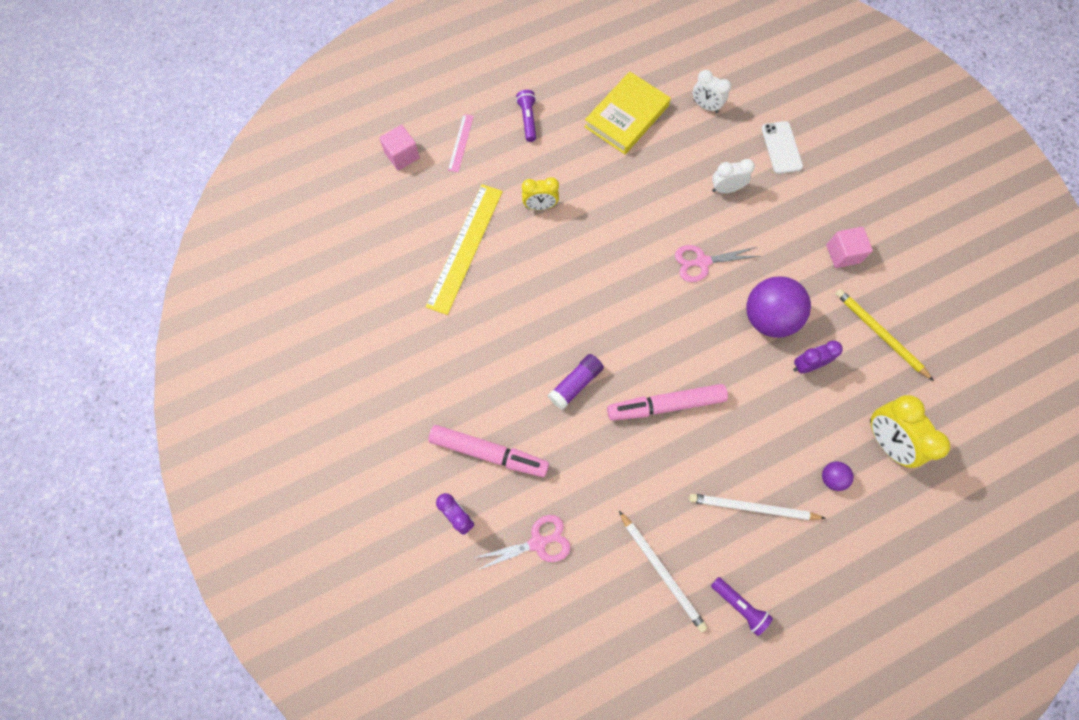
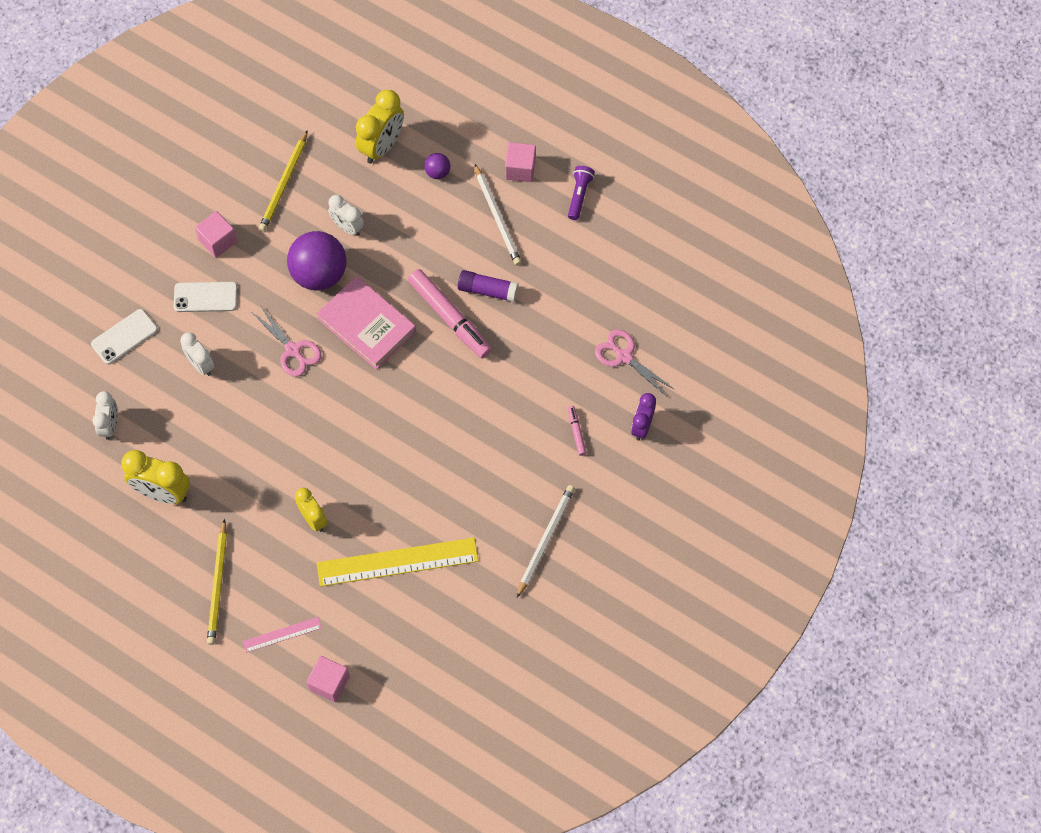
camera: 120 degrees left, 5 degrees down
(489, 453) = (576, 432): pink marker -> pink marker, size x0.45
(528, 120) = (218, 585): purple flashlight -> yellow pencil
(575, 384) = (474, 396): purple glue stick -> purple glue stick (488, 290)
(626, 116) = (162, 493): yellow book -> yellow clock
(662, 571) = (588, 258): white pencil -> white pencil (545, 540)
(695, 331) = (367, 325): none -> pink book
(789, 220) = (205, 297): none -> white phone
(799, 562) = (520, 169): none -> pink cube
(807, 365) = (347, 227): purple clock -> white clock

